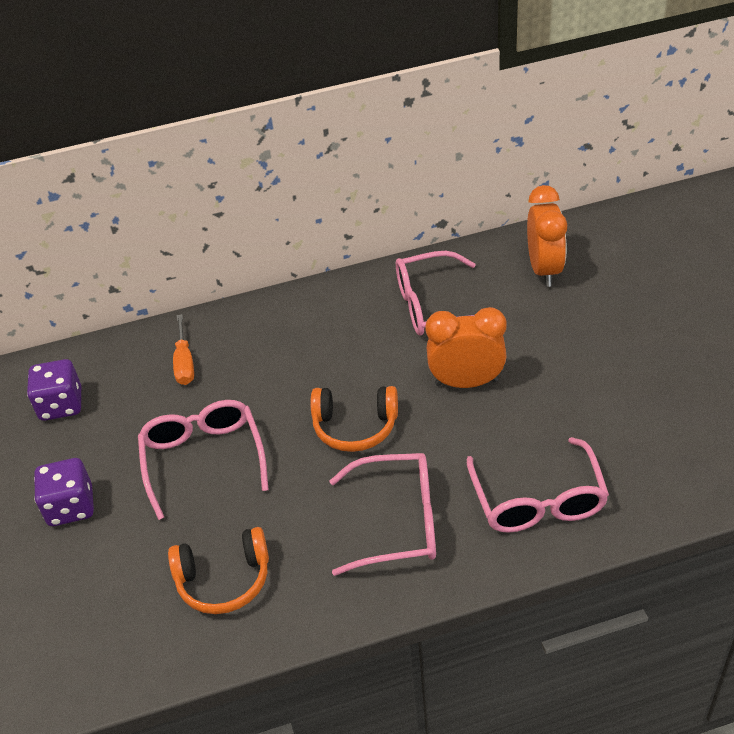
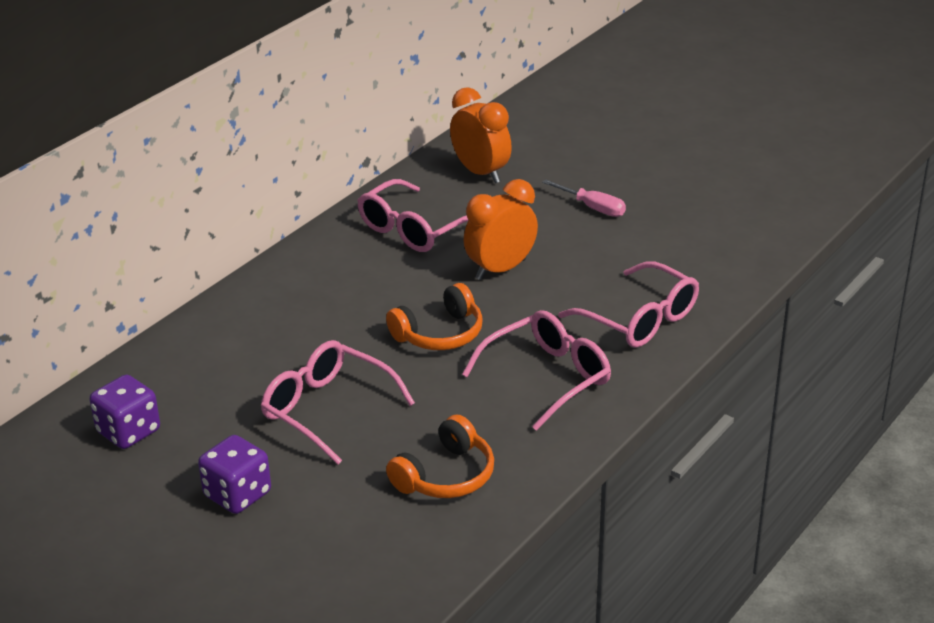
camera: 40 degrees left, 10 degrees down
(184, 363) = (222, 353): orange screwdriver -> none
(610, 352) = (593, 208): none -> pink screwdriver

